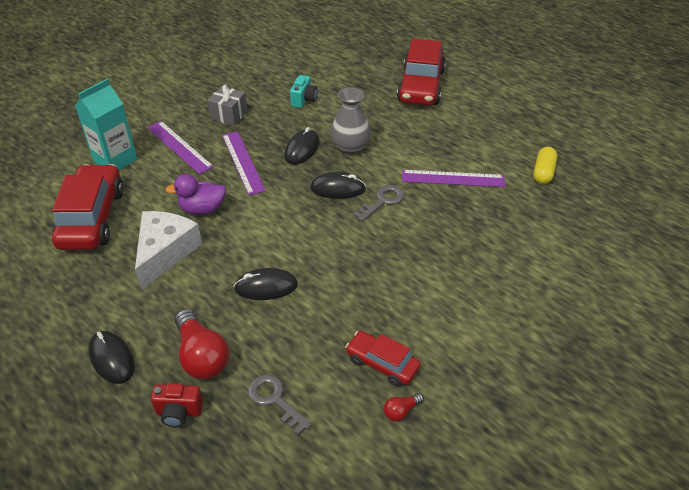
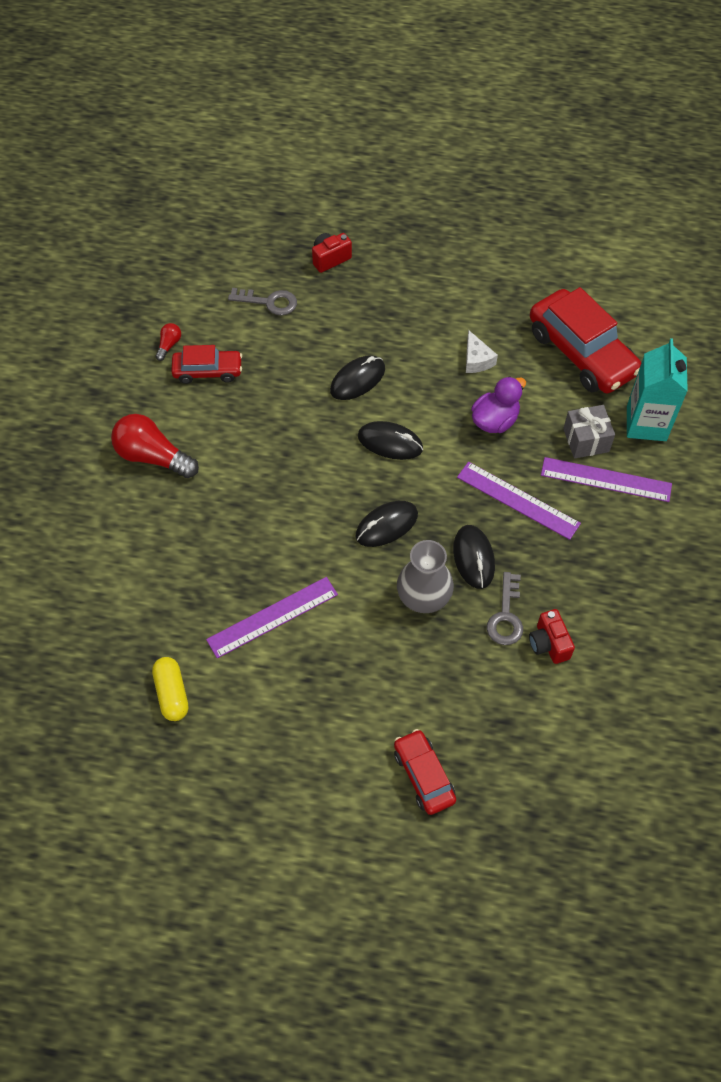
camera: 145 degrees right, 15 degrees up
(112, 359) = (417, 262): black mouse -> black mouse (390, 442)
(165, 253) = (476, 360): white cheese -> white cheese, size x0.50
(201, 356) = (353, 300): red light bulb -> red light bulb (153, 457)
(229, 115) = (607, 559): grey gift -> grey gift (586, 440)
(304, 100) = (548, 644): turquoise camera -> red camera
(382, 201) = (327, 536): grey key -> grey key (506, 616)
(421, 86) = (424, 775): red car -> red car, size x0.56

